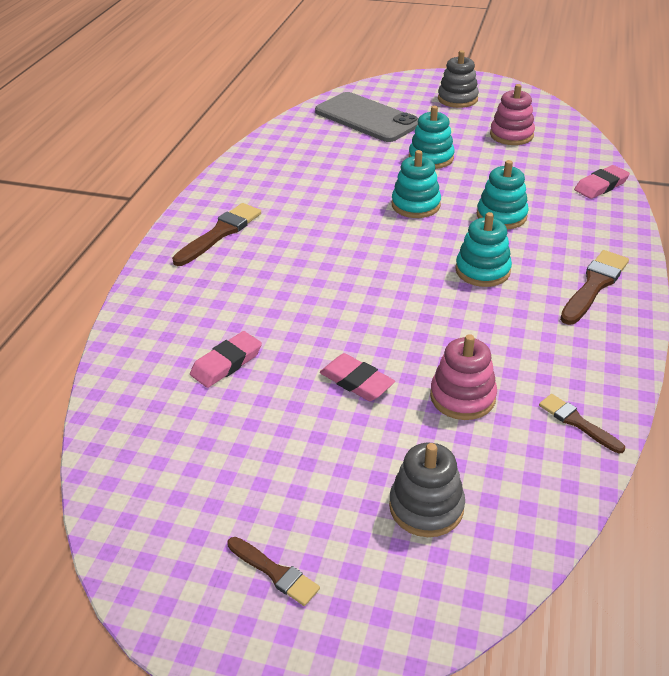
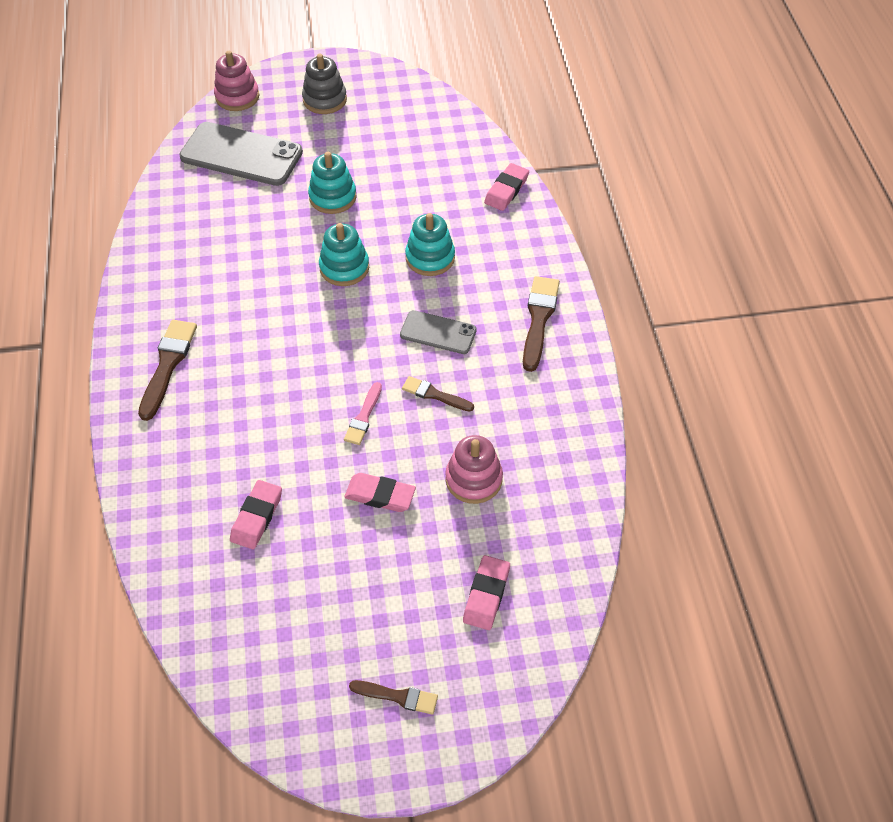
camera: 25 degrees left, 15 degrees up
(374, 315) = (363, 417): none -> pink brush
(426, 507) = (486, 594): grey stacking toy -> pink eraser
(482, 270) = (438, 332): turquoise stacking toy -> grey phone
(511, 135) = (399, 141): pink stacking toy -> pink stacking toy (237, 97)
(577, 422) = (571, 472): brown brush -> brown brush (434, 394)

